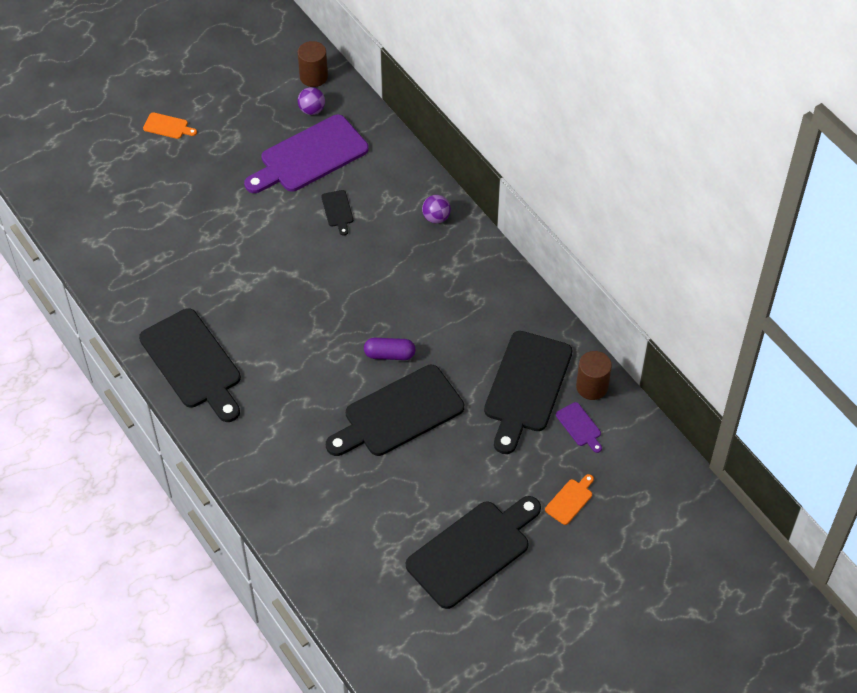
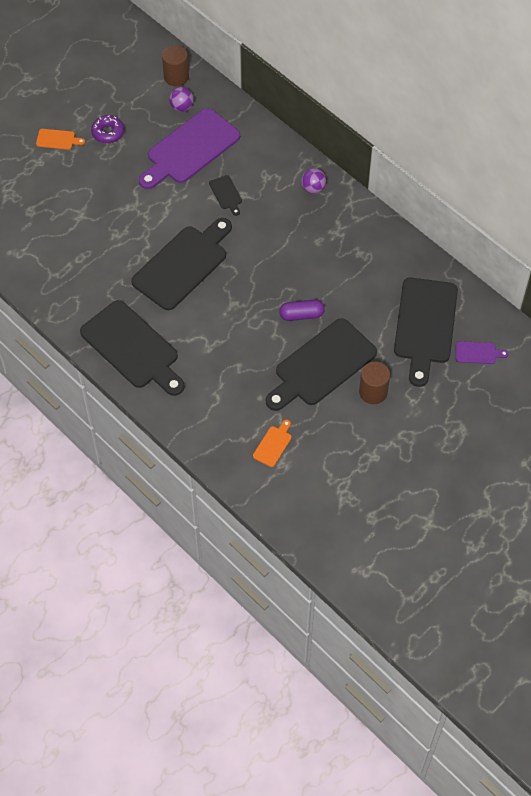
camera: 10 degrees left, 5 degrees up
(224, 126) = (108, 133): none -> purple donut
(472, 551) = (412, 474): black cutting board -> black cutting board (183, 265)
(570, 500) = (484, 418): orange cutting board -> orange cutting board (273, 444)
(579, 426) = (478, 353): purple cutting board -> purple cutting board turned 45 degrees counterclockwise
(592, 387) = (480, 317): brown cylinder -> brown cylinder (373, 392)

